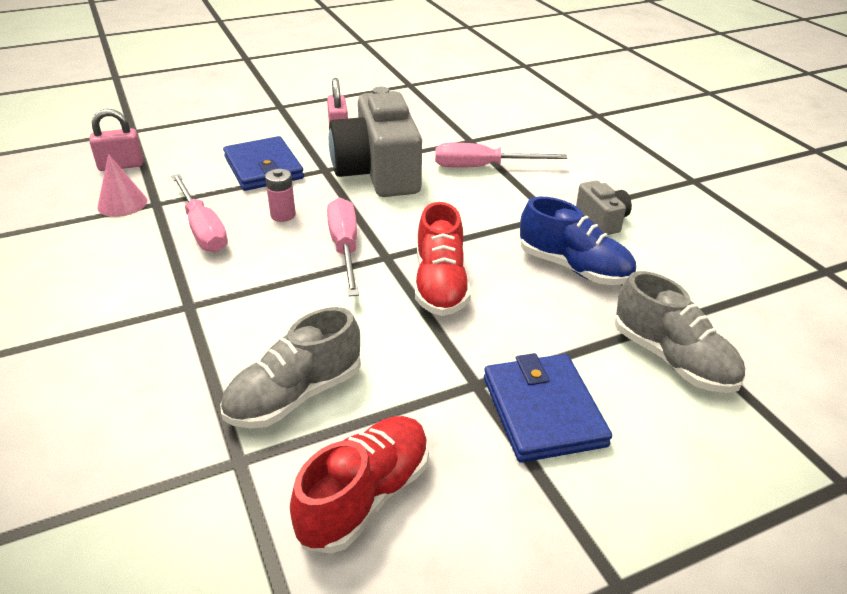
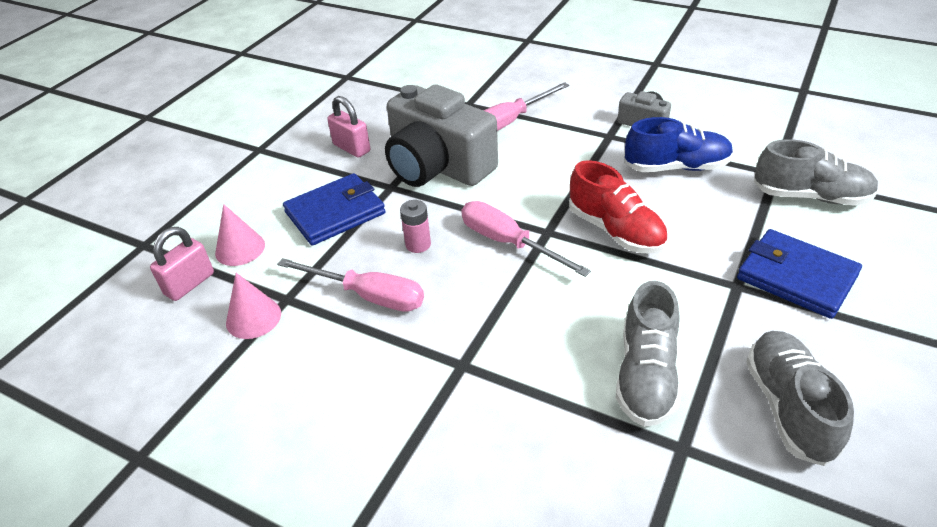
camera: 35 degrees left, 5 degrees up
(177, 160) = (240, 248): none -> pink cone
(263, 168) = (335, 213): blue wallet -> blue wallet turned 60 degrees counterclockwise
(365, 497) = (788, 407): red shoe -> grey shoe

